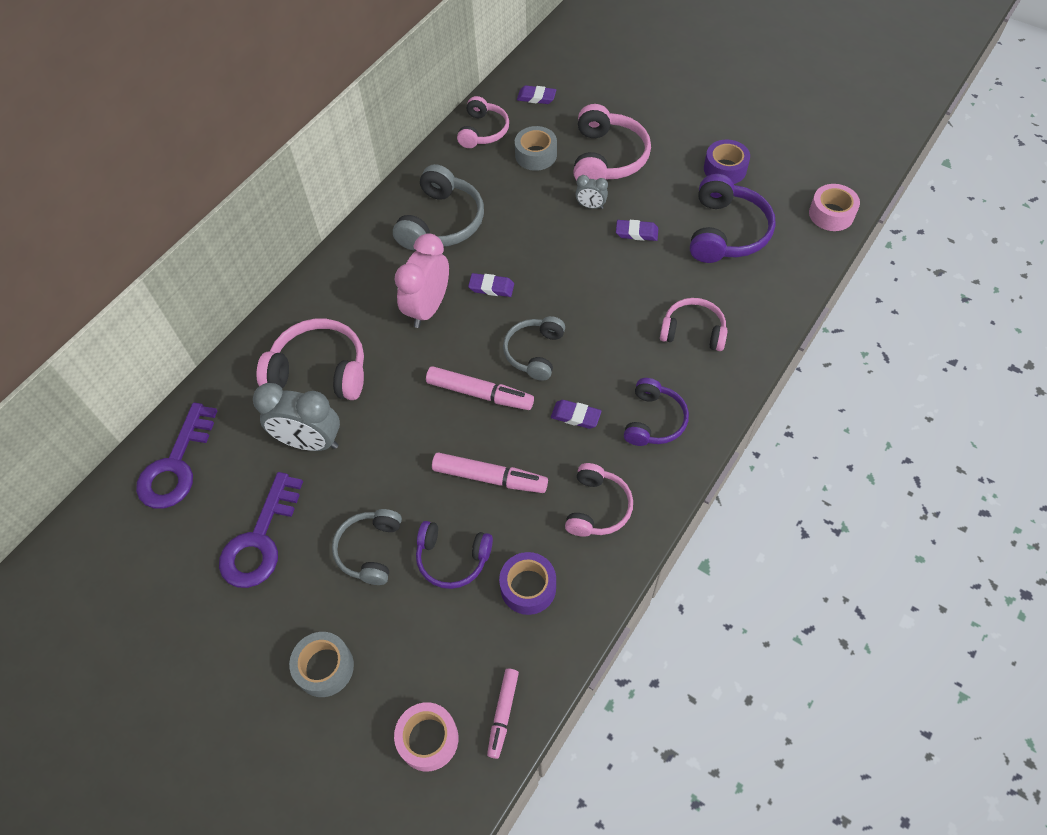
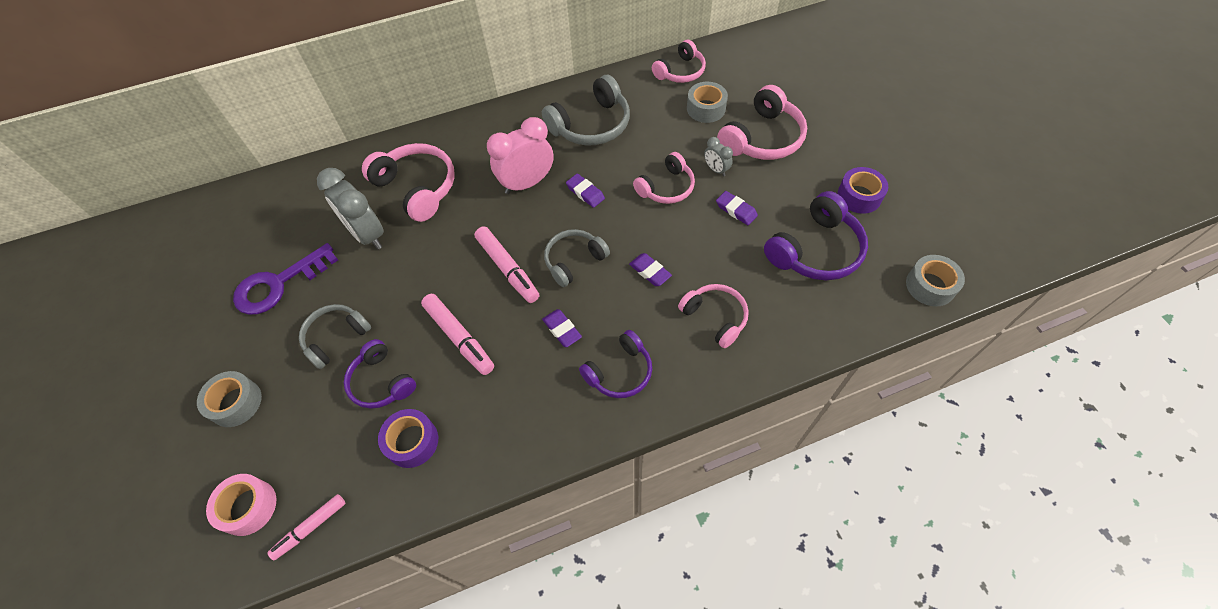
camera: 35 degrees right, 0 degrees up
(176, 465) = (278, 201): purple key -> none
(536, 97) = (744, 64): purple eraser -> purple eraser (650, 271)
(597, 507) = (515, 414): pink headphones -> pink headphones (666, 187)
(831, 214) = (930, 286): pink tape -> grey tape

